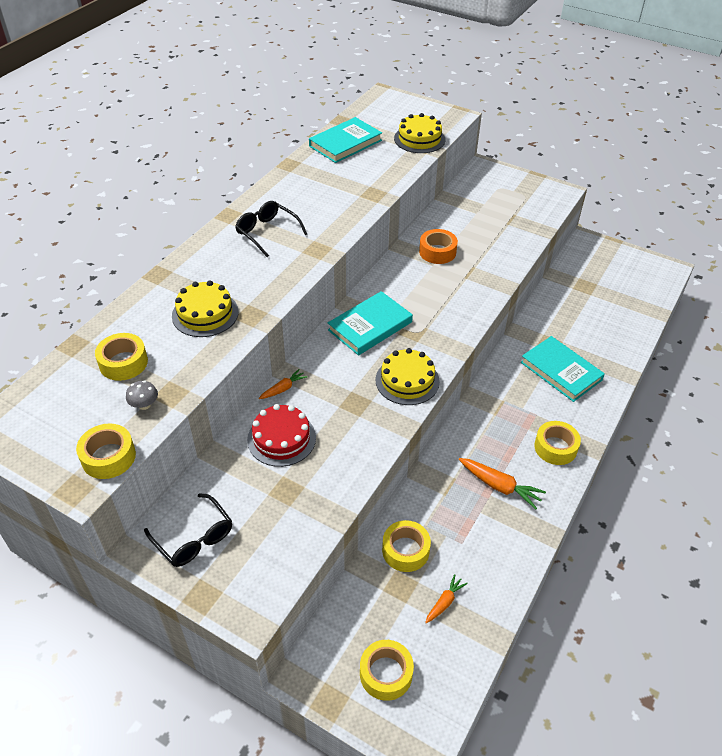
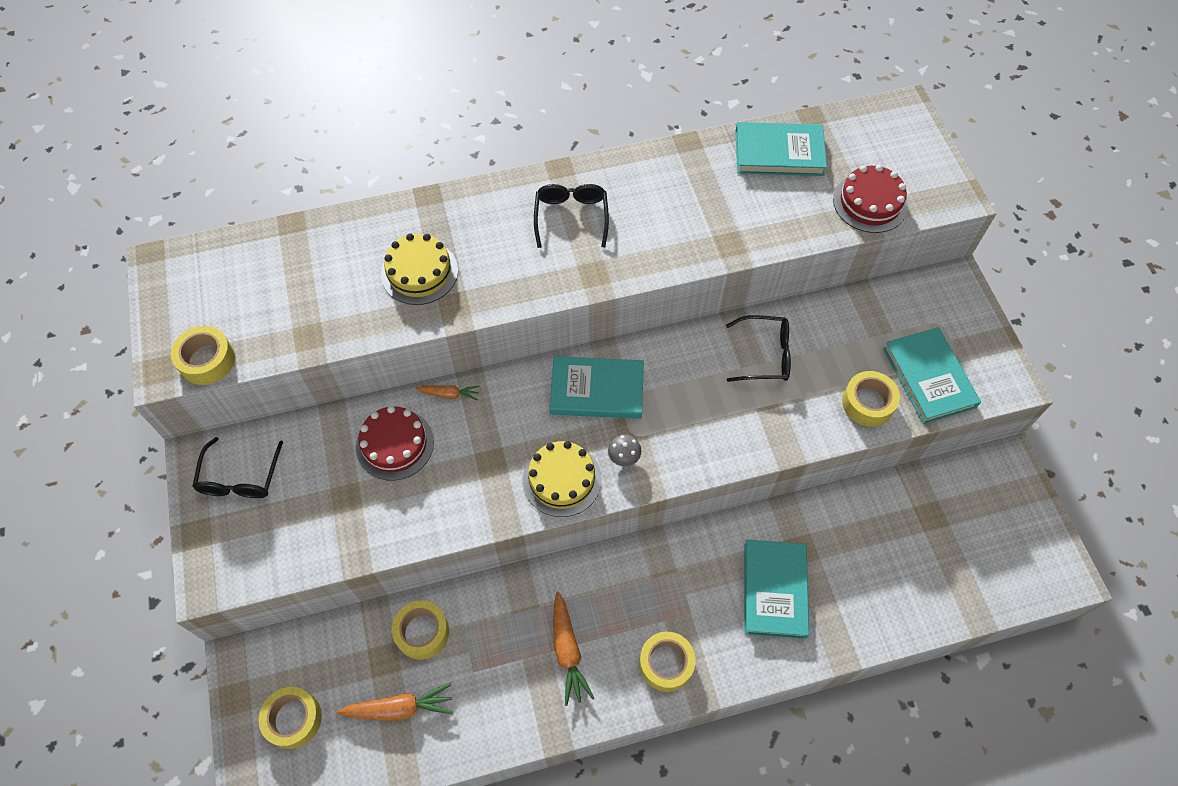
camera: 45 degrees right, 15 degrees up
(123, 363) = (307, 273): yellow tape -> yellow tape (867, 403)
(144, 405) = (279, 331): grey mushroom -> grey mushroom (624, 457)
(419, 139) = (870, 203): yellow cake -> red cake
(437, 252) = (765, 355): orange tape -> black glasses
(444, 602) = (400, 708): orange carrot -> orange carrot, size x1.67
(525, 212) = (929, 377): none -> turquoise book

